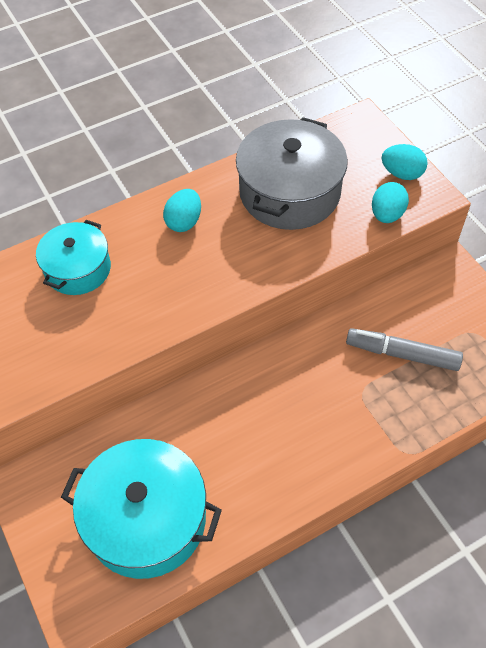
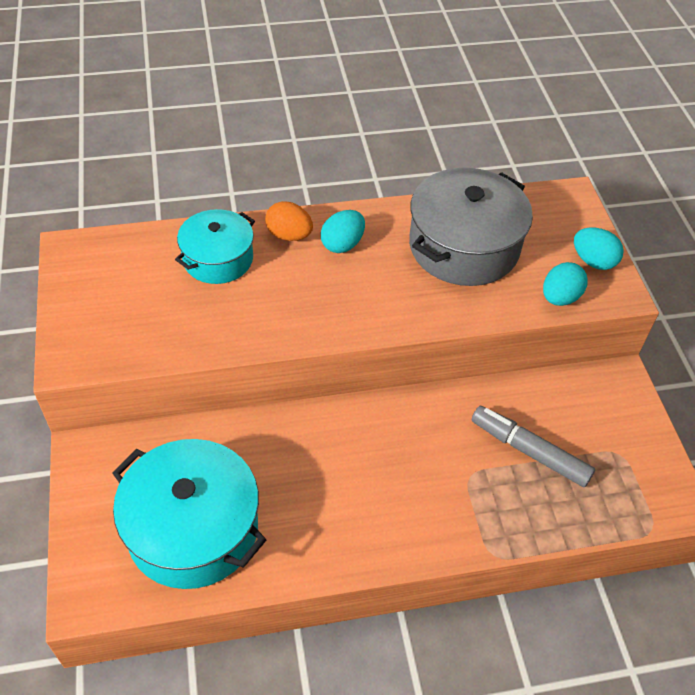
camera: 15 degrees right, 5 degrees down
(133, 227) = (289, 235): none -> orange egg

